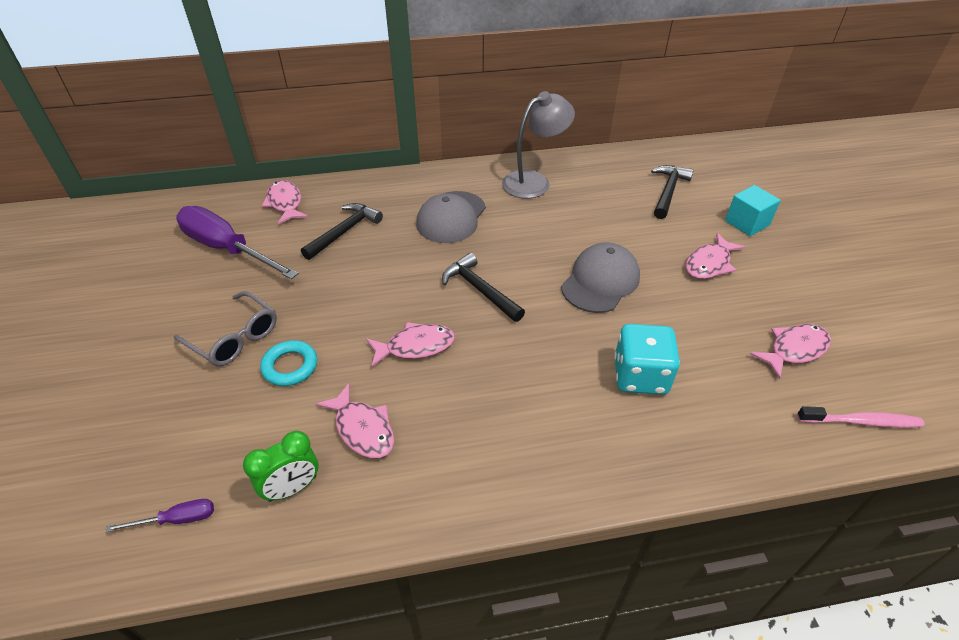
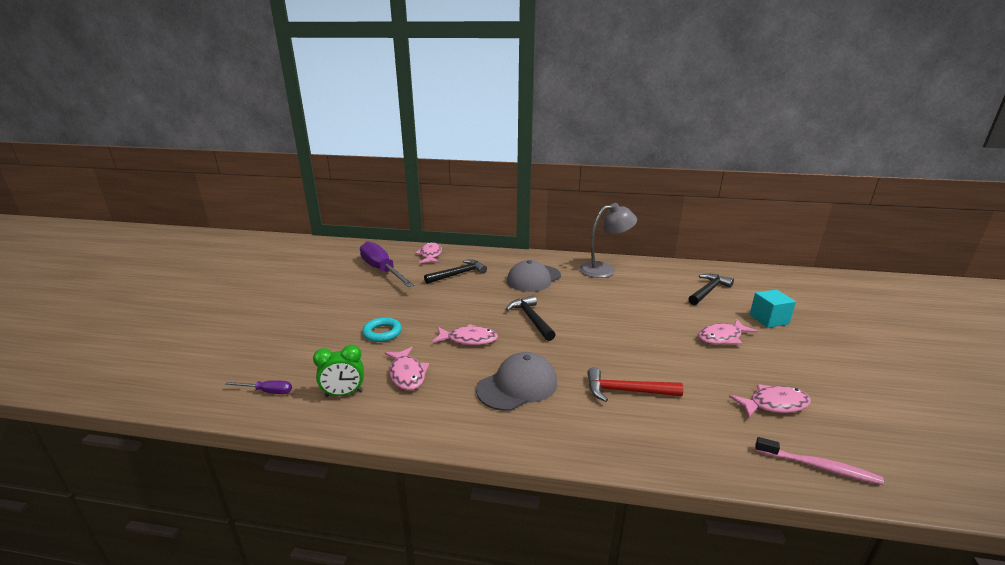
camera: 20 degrees right, 20 degrees down
(235, 338) = (359, 312): grey glasses -> none
(600, 281) = (625, 331): grey cap -> grey cap (517, 386)
(640, 376) = (627, 391): turquoise dice -> red hammer

